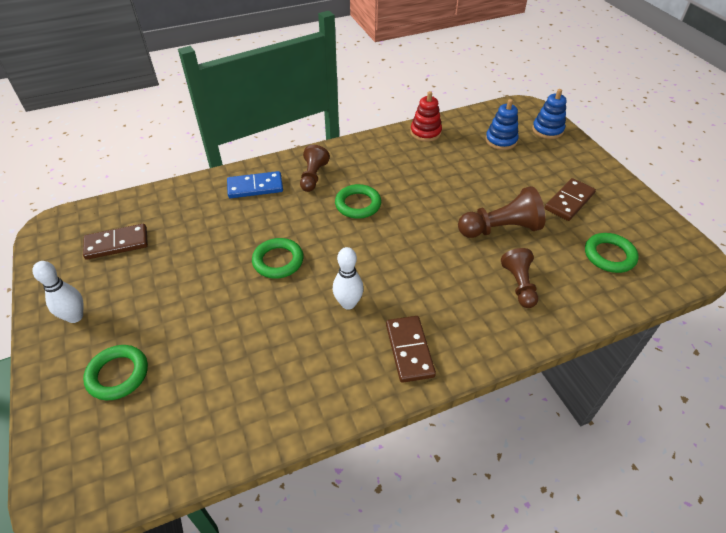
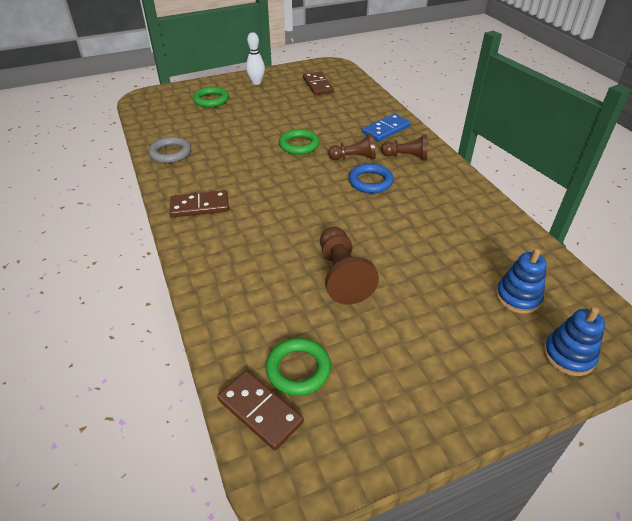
camera: 90 degrees right, 5 degrees down
(255, 187) = (386, 130): blue domino -> blue domino turned 60 degrees clockwise
(281, 406) = (170, 153): none -> grey ring
(348, 303) = (251, 177): white bowling pin -> none
(358, 204) = (370, 181): green ring -> blue ring
(425, 132) = (508, 230): red stacking toy -> none
(519, 285) = (260, 279): brown pawn -> brown pawn (354, 158)
(569, 201) = (399, 349): brown domino -> brown domino (260, 411)

